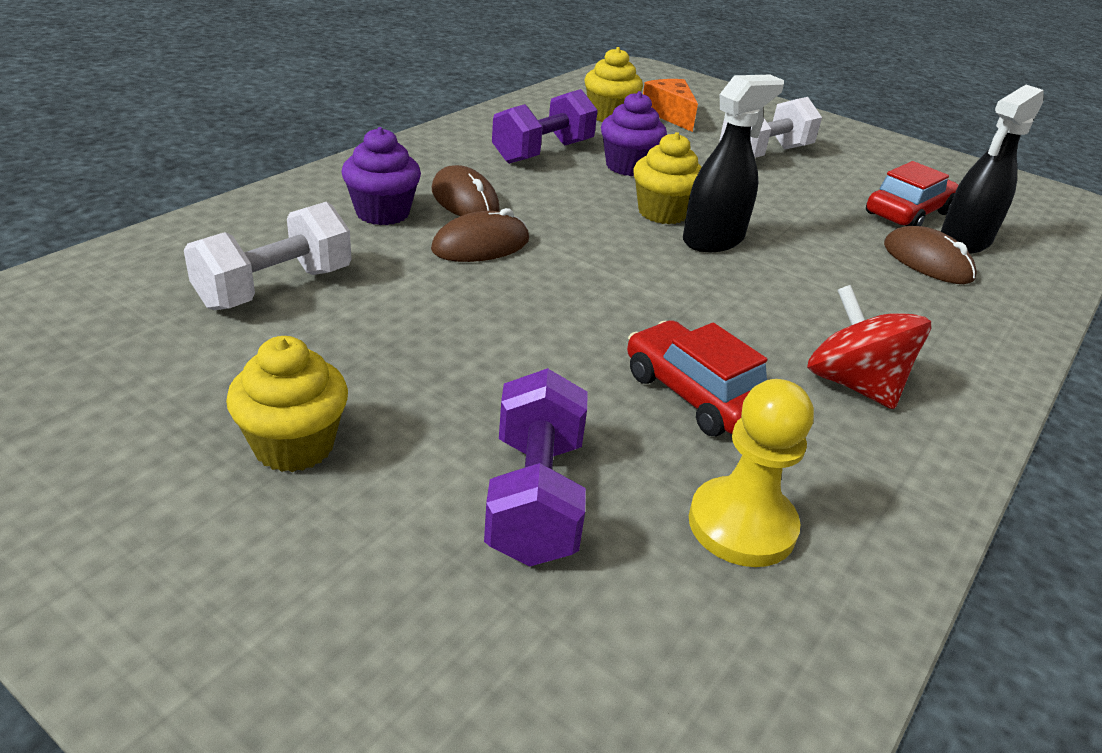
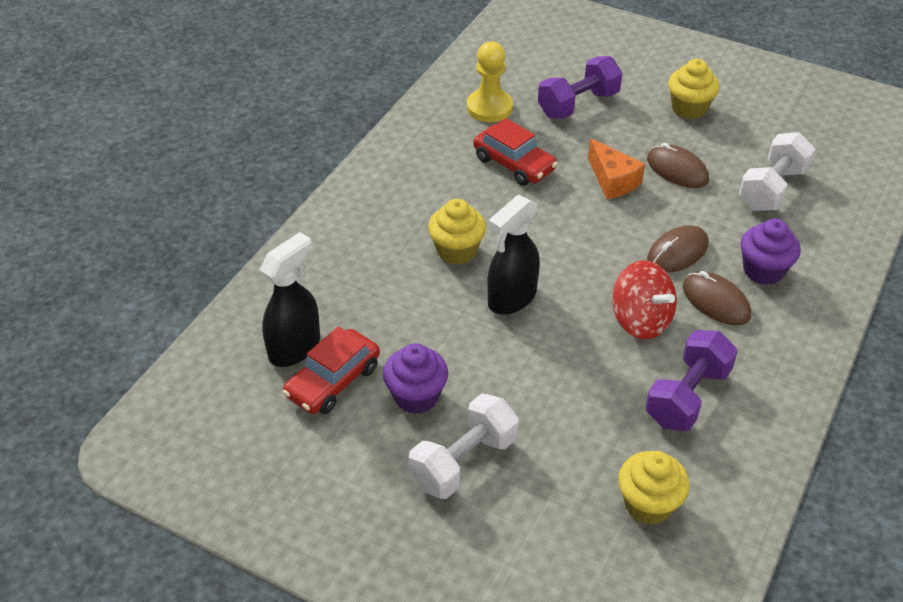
camera: 175 degrees right, 10 degrees up
(535, 498) = (578, 104): purple dumbbell -> purple dumbbell turned 60 degrees clockwise
(628, 167) = (601, 392): purple cupcake -> purple cupcake (416, 396)
(662, 213) = (556, 324): yellow cupcake -> yellow cupcake (456, 250)
(670, 115) = (578, 533): orange cheese -> orange cheese (612, 181)
(853, 384) = (425, 186): red spinning top -> red spinning top (640, 320)
(927, 261) = (339, 311): brown mouse -> brown mouse (677, 170)

